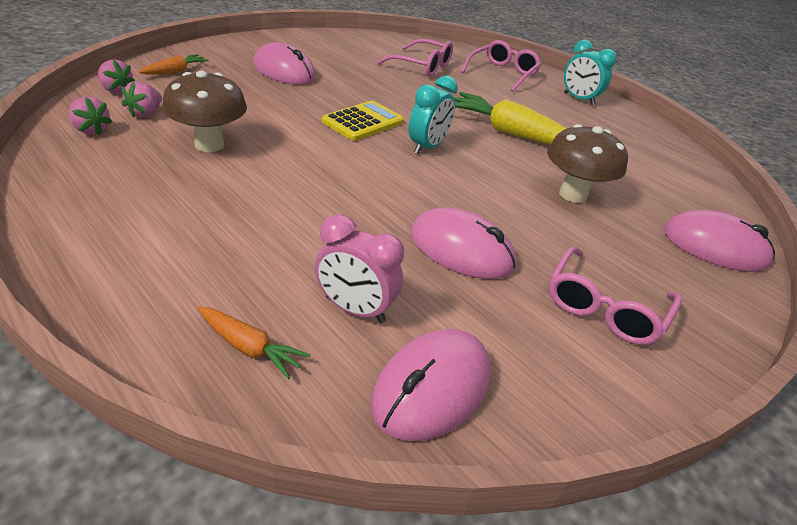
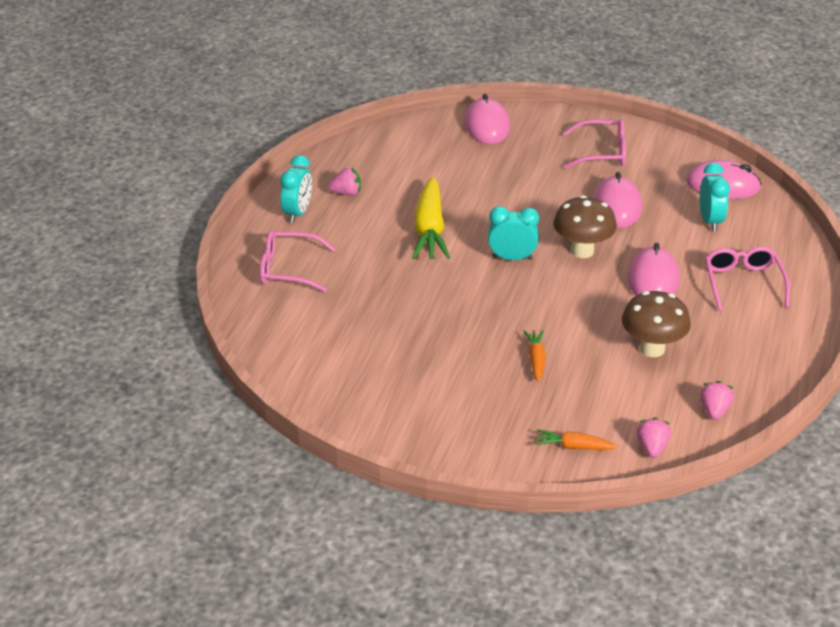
camera: 115 degrees left, 0 degrees up
(145, 113) = (659, 406): pink strawberry -> pink strawberry (346, 193)
(249, 348) = (772, 238): orange carrot -> orange carrot (536, 359)
(284, 71) = (479, 390): pink mouse -> pink mouse (653, 279)
(355, 309) = (710, 221): pink clock -> turquoise clock
(363, 122) = (515, 302): yellow calculator -> none
(422, 66) = (341, 320): pink glasses -> pink glasses (743, 283)
(573, 195) = (493, 183): brown mushroom -> brown mushroom (582, 251)

